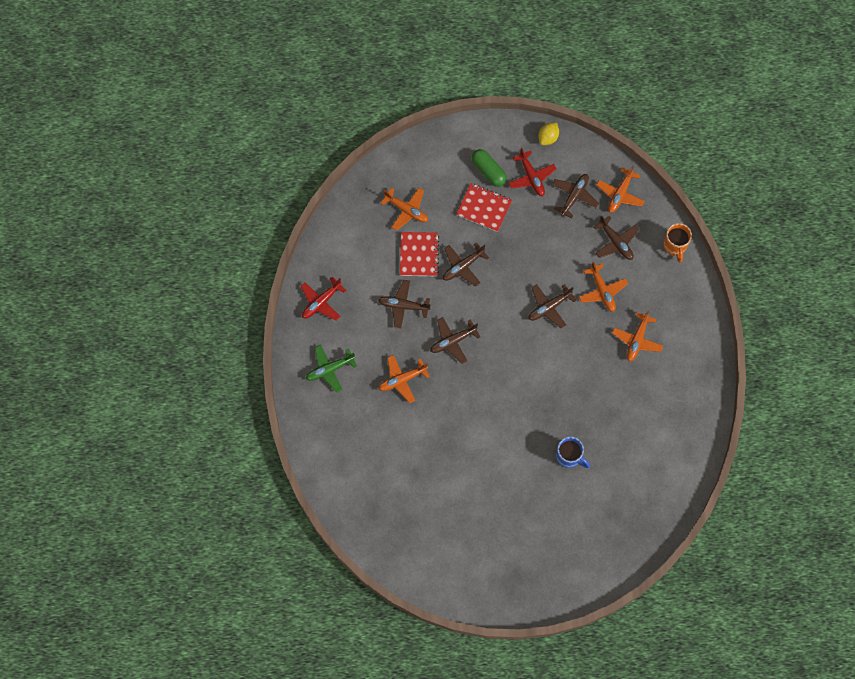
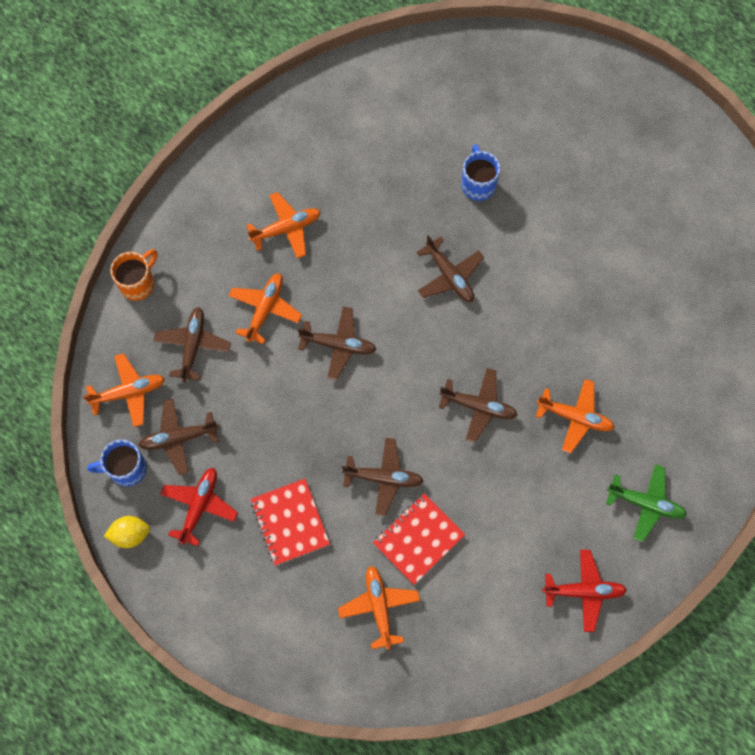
camera: 135 degrees left, 0 degrees up
(403, 306) = (494, 497): brown plane -> brown plane (450, 276)
(488, 171) = (238, 561): green capsule -> none
(582, 162) = (126, 469): none -> blue mug

